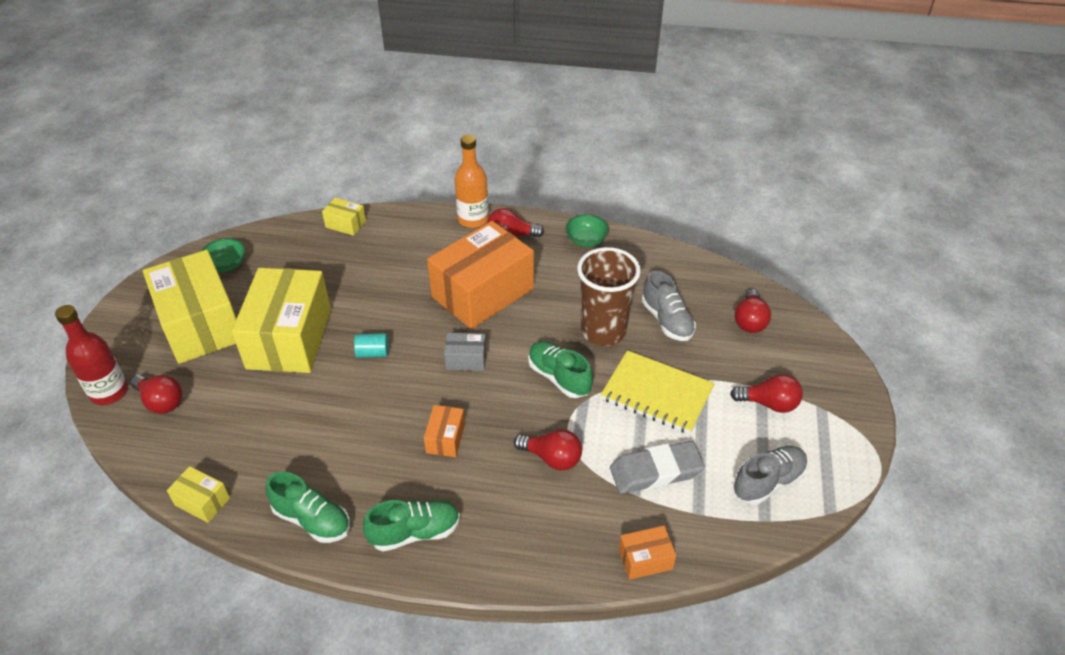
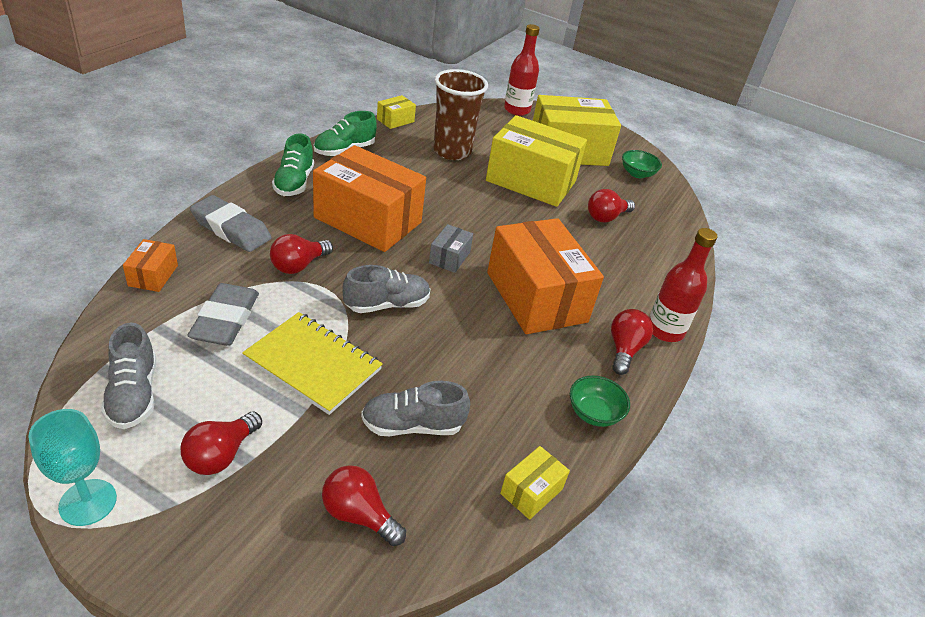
camera: 105 degrees right, 5 degrees down
(161, 402) = (495, 123): red light bulb -> red light bulb (606, 217)
(345, 224) = (679, 244): yellow box -> yellow box (531, 491)
(373, 353) = (490, 213): turquoise cylinder -> none
(445, 438) = (368, 220): orange box -> orange box, size x2.34
(473, 219) = (665, 330): orange bottle -> red bottle
(535, 541) = (231, 229): none -> grey eraser
(559, 377) = (387, 304): green shoe -> grey shoe
(603, 332) = (428, 362): brown cup -> brown cup (452, 151)
(657, 394) = (313, 364): yellow notebook -> yellow notebook turned 75 degrees clockwise
(854, 449) = (88, 502): none -> turquoise goblet

